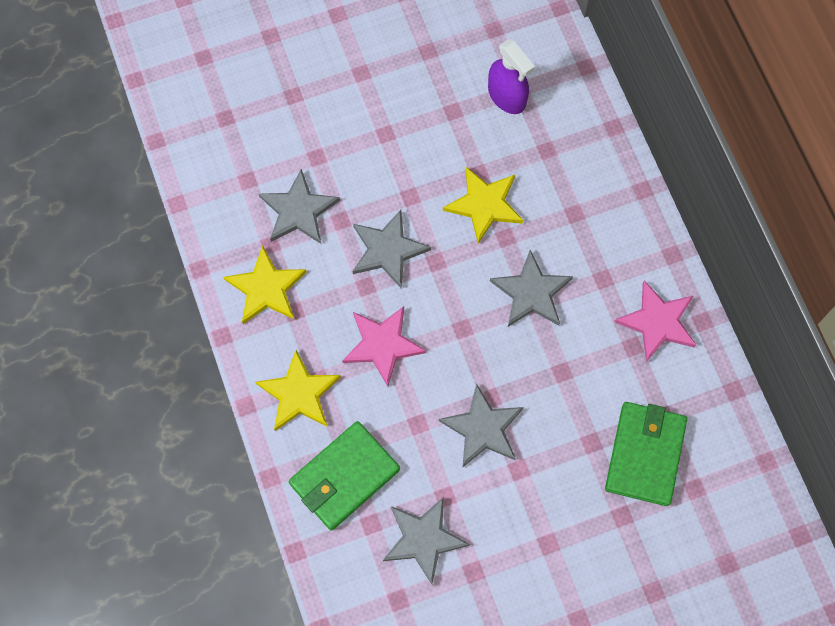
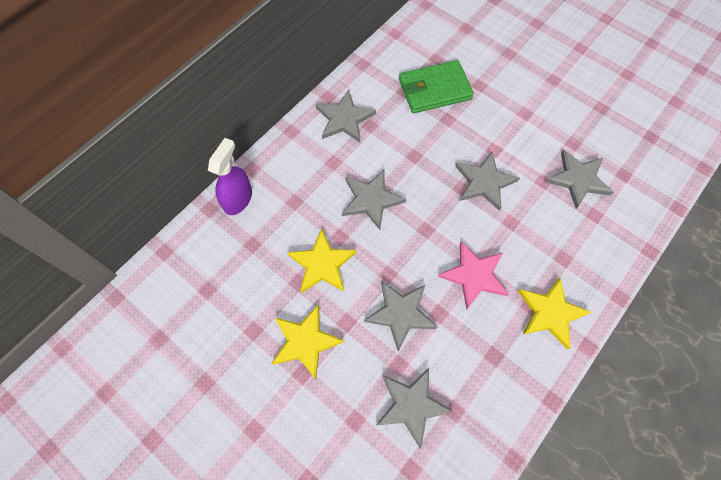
camera: 120 degrees left, 5 degrees down
(266, 288) = (492, 390): yellow star -> yellow star (305, 341)
(344, 477) = (580, 248): green wallet -> none
(507, 96) = (219, 296): purple spray bottle -> purple spray bottle (238, 199)
(657, 322) = (344, 119): pink star -> grey star

